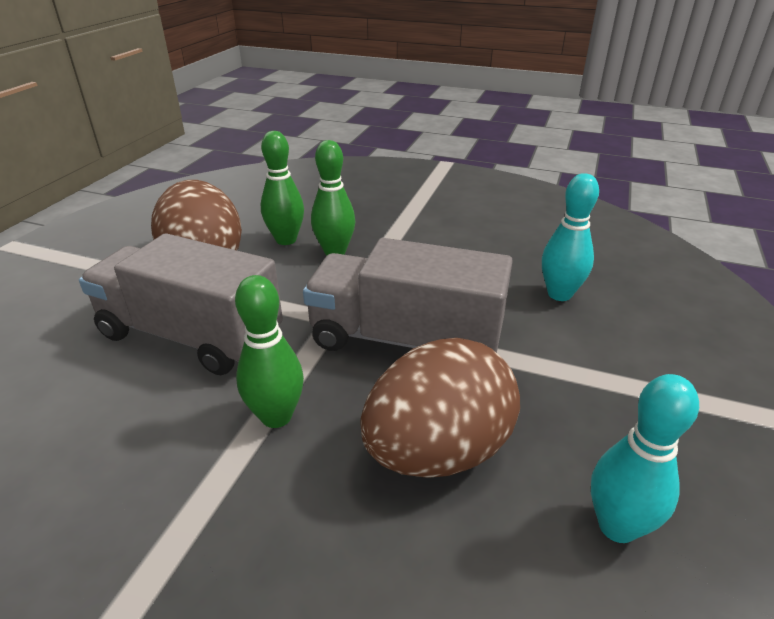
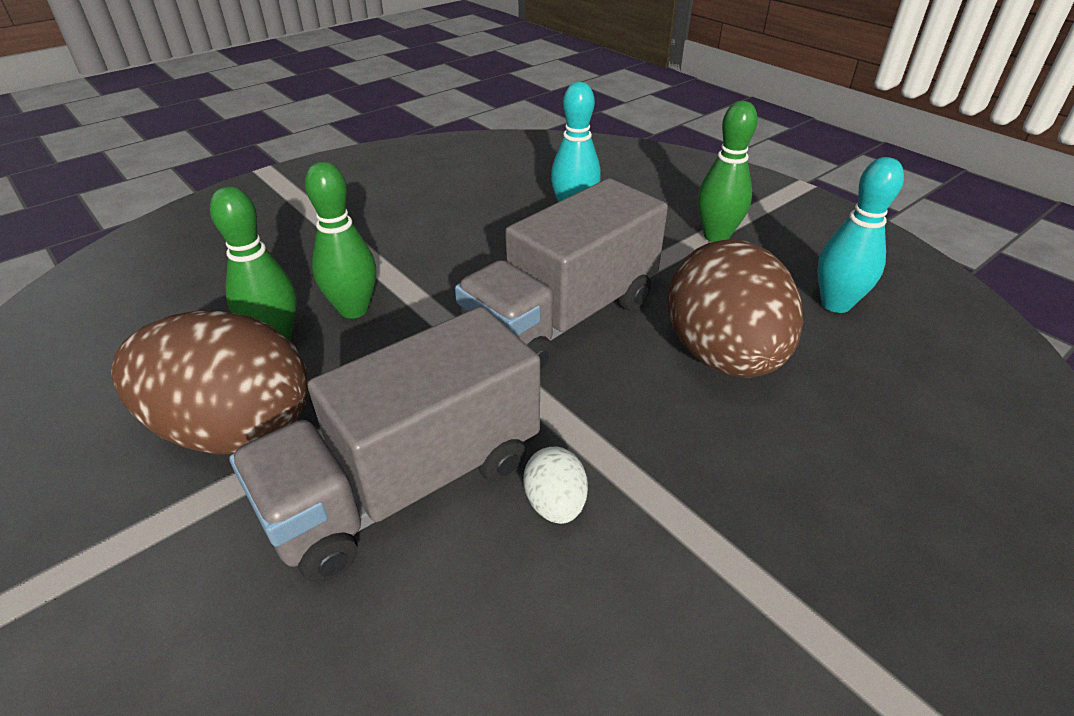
camera: 60 degrees left, 5 degrees up
(203, 406) = (555, 504): none -> white egg
(276, 416) = (613, 446): green bowling pin -> green bowling pin (716, 236)

